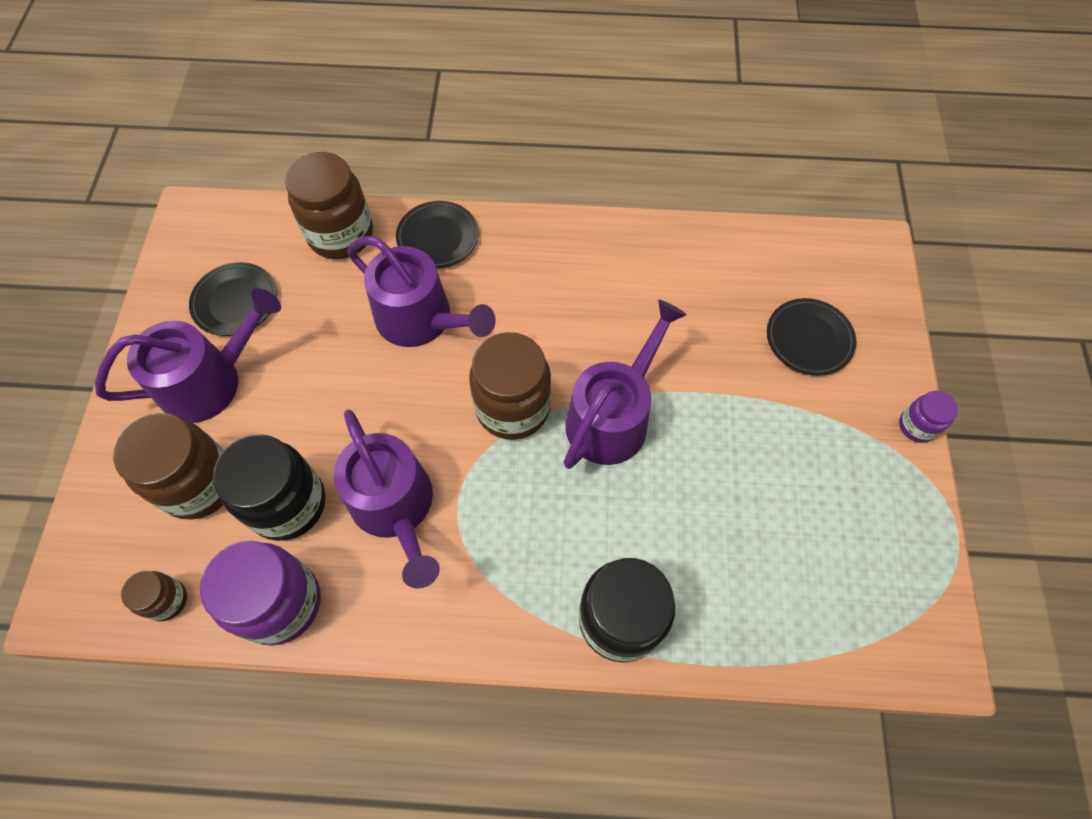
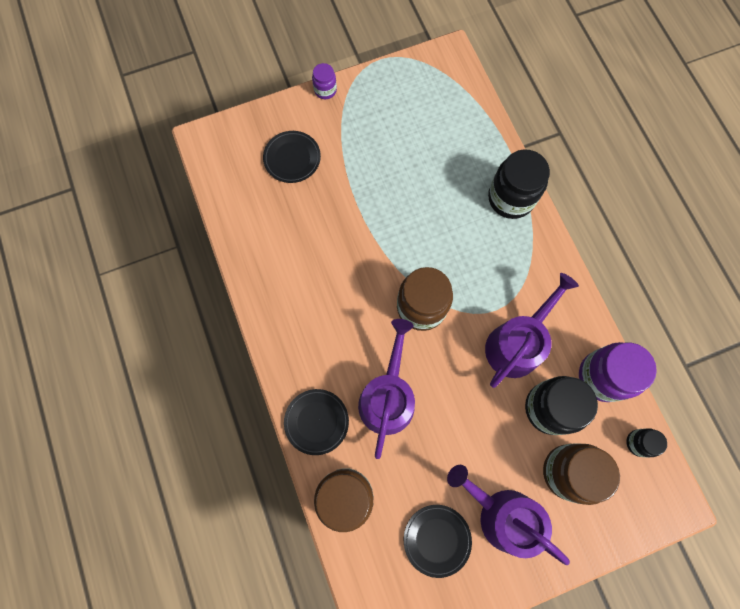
camera: 115 degrees left, 10 degrees up
(167, 600) = (638, 443): brown jar -> black jar
(612, 417) = (398, 247): purple watering can -> none

